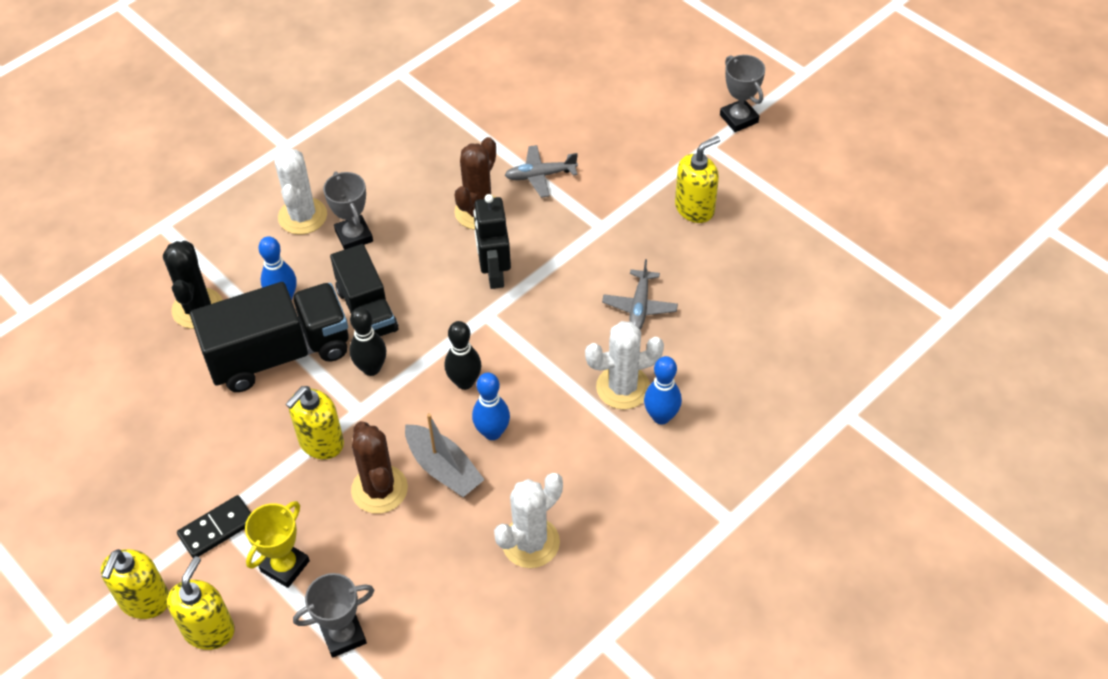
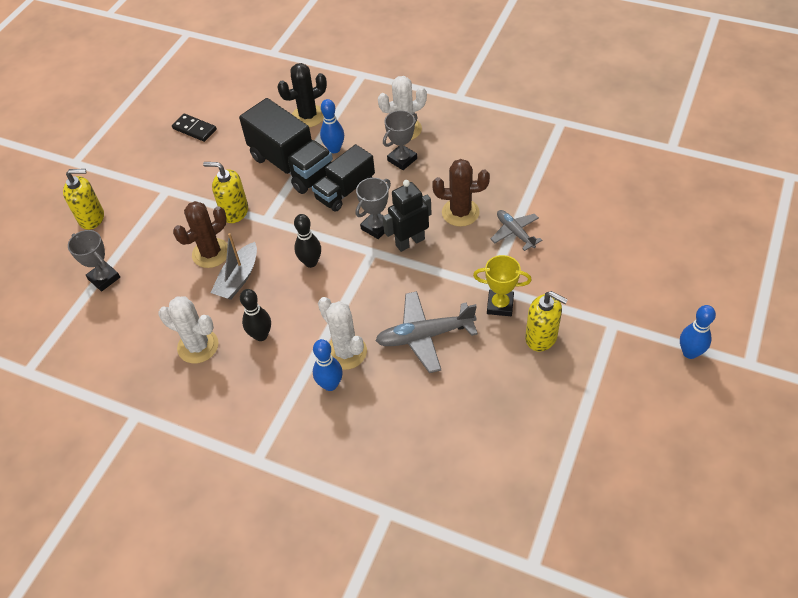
camera: 70 degrees right, 0 degrees up
(144, 601) = (103, 183): yellow soap dispenser -> none
(217, 528) = (158, 192): black domino -> black domino (194, 129)
(285, 566) = (142, 232): yellow trophy -> yellow trophy (500, 305)
(371, 368) = (300, 212): black bowling pin -> black bowling pin (261, 335)
(492, 432) = (276, 292): blue bowling pin -> blue bowling pin (689, 352)
(639, 307) = (424, 336): grey plane -> grey plane, size x1.61
(739, 119) = (659, 334): grey trophy -> grey trophy (376, 227)

